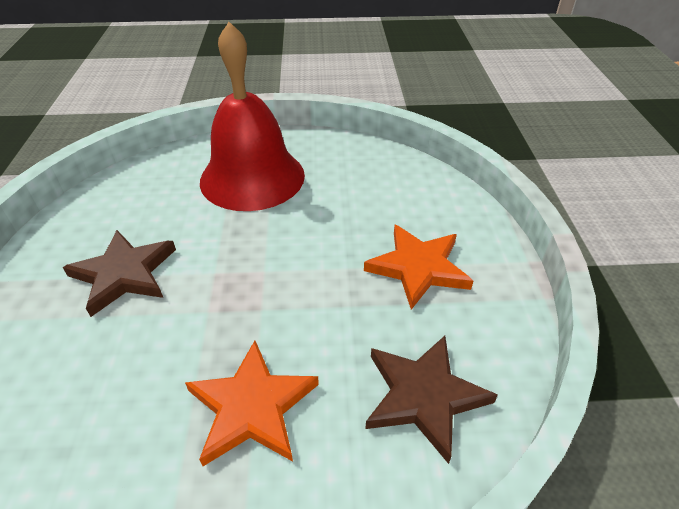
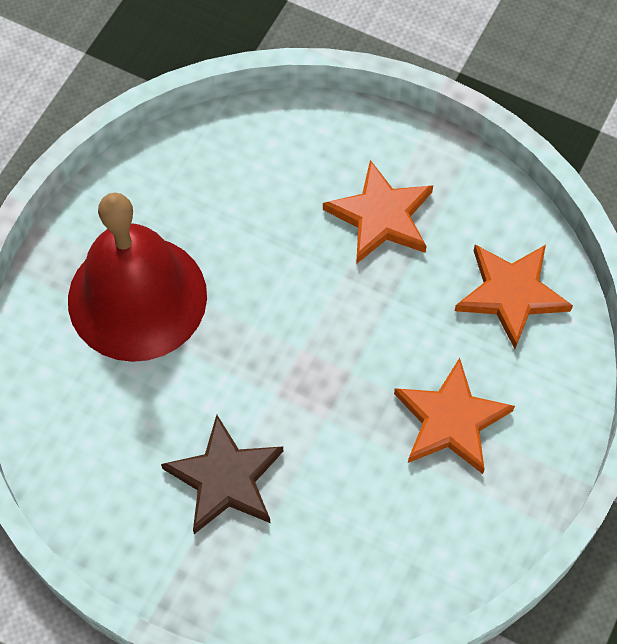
camera: 60 degrees left, 20 degrees up
(423, 396) = (511, 294): brown star -> orange star

